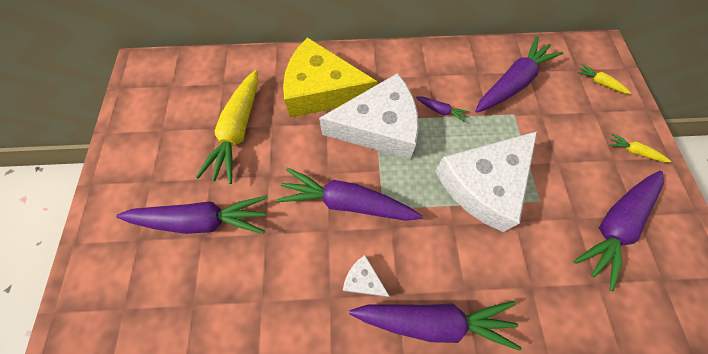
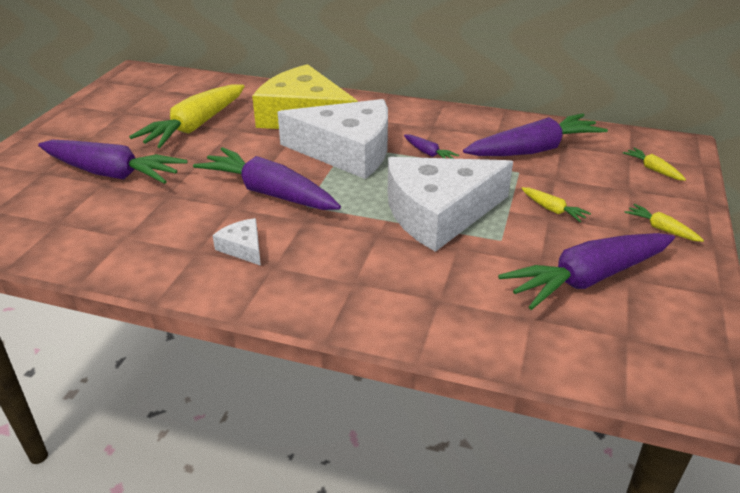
camera: 20 degrees right, 30 degrees down
(433, 321) = (298, 294): purple carrot -> none
(557, 153) = (552, 210): none -> yellow carrot

